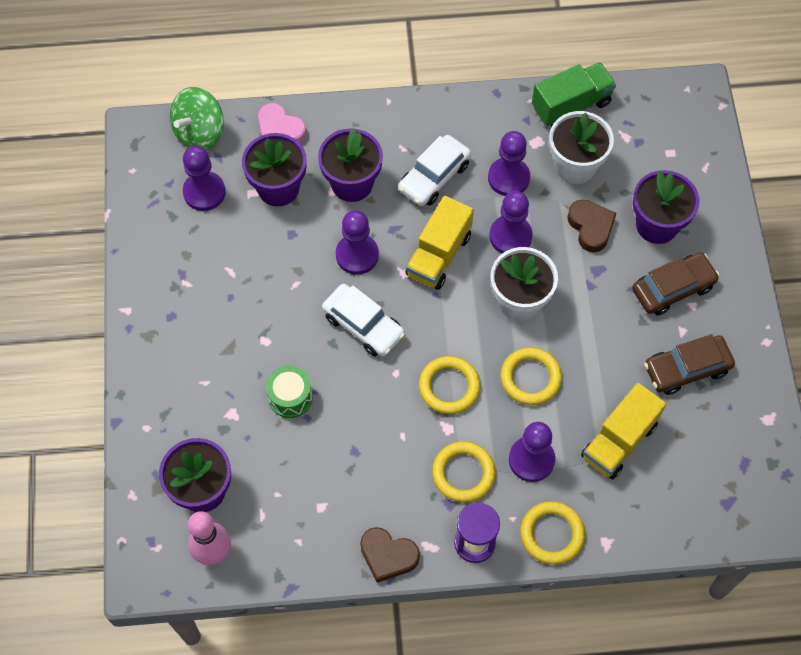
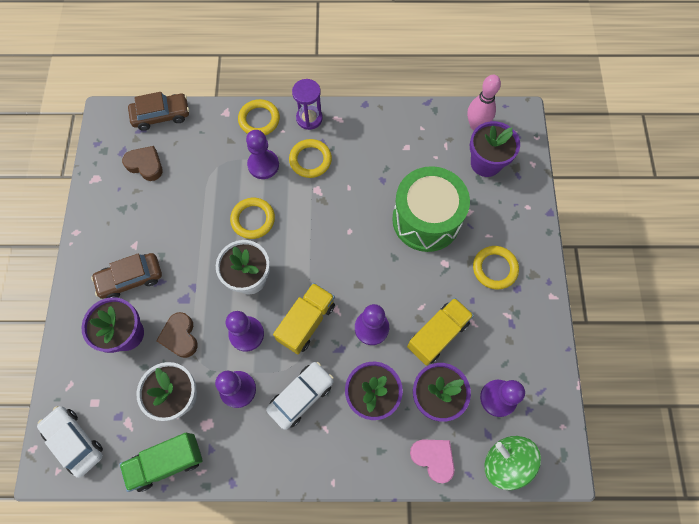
camera: 175 degrees left, 5 degrees up
(200, 132) = (506, 462): green spinning top -> green spinning top turned 90 degrees counterclockwise
(290, 397) = (426, 220): green drum -> green drum, size x2.17
(363, 325) = (370, 269): white car -> white car (74, 441)
(388, 556) = (365, 115): brown heart -> brown heart (145, 165)
(449, 387) = (312, 218): yellow ring -> yellow ring (494, 268)
(619, 441) = (201, 172): yellow truck -> yellow truck (437, 335)
(686, 369) = (140, 217): brown car -> brown car (161, 115)

